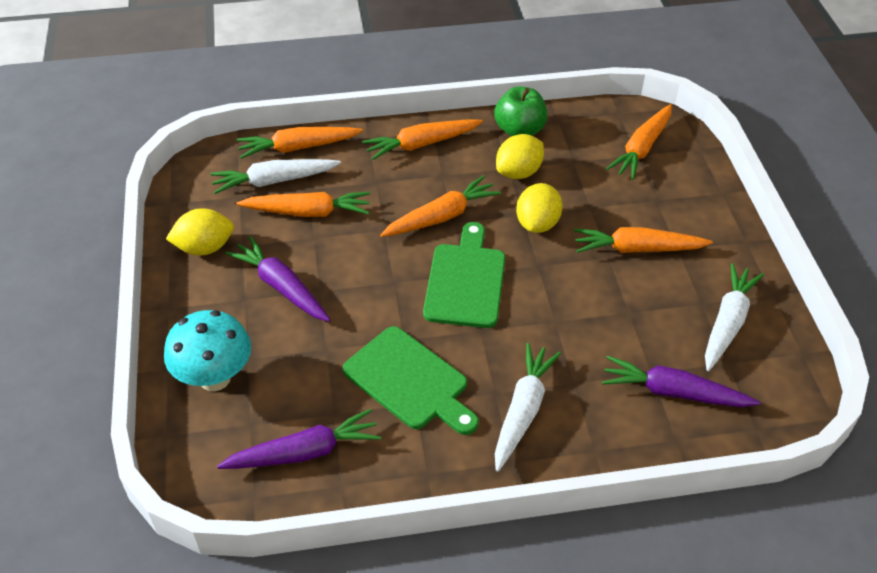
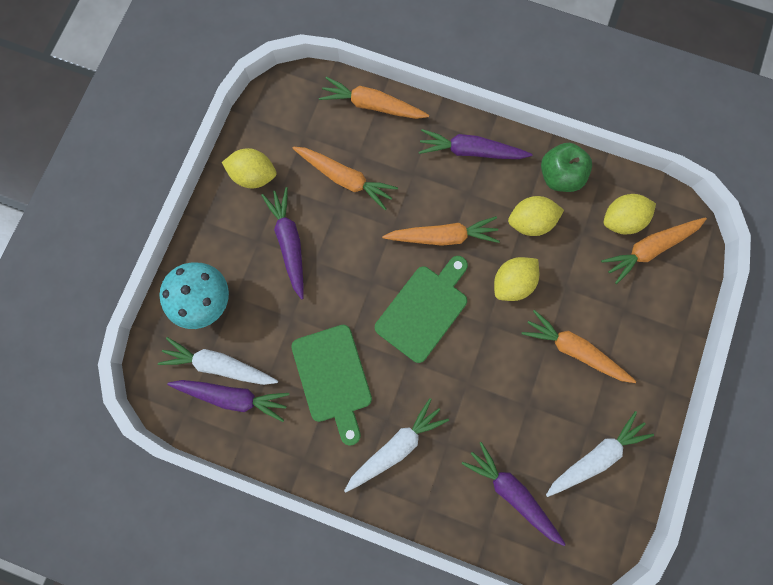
camera: 30 degrees right, 30 degrees up
(274, 181) = (336, 133): white carrot -> white carrot (219, 365)
(421, 144) = (471, 151): orange carrot -> purple carrot
(600, 139) = (622, 220): none -> yellow lemon

